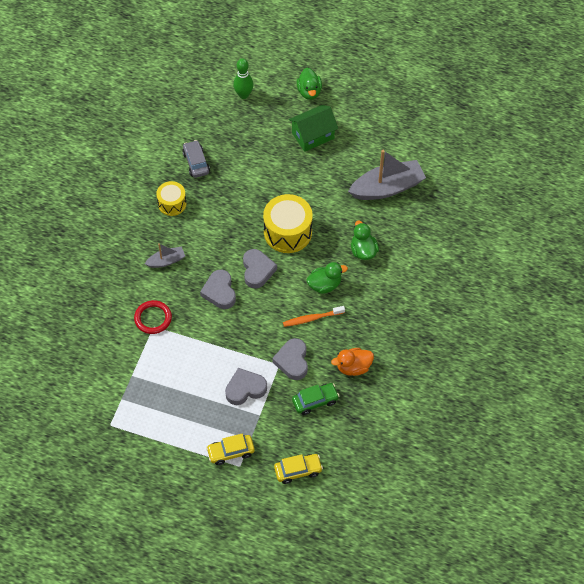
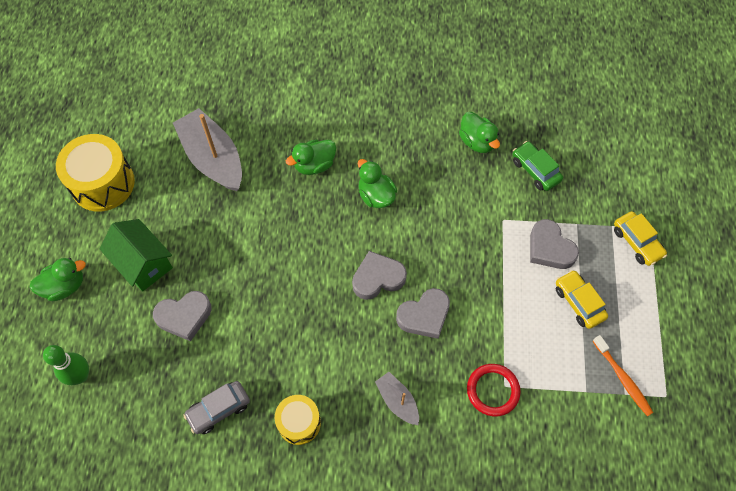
camera: 105 degrees left, 5 degrees up
(288, 232) = (309, 256): yellow drum -> yellow drum (103, 183)
(292, 361) = (493, 206): grey heart -> grey heart (184, 316)
(298, 470) = (627, 167): yellow car -> yellow car (578, 302)
(312, 318) = (427, 198): orange toothbrush -> orange toothbrush (622, 378)
(353, 367) = (477, 142): orange duck -> green duck

